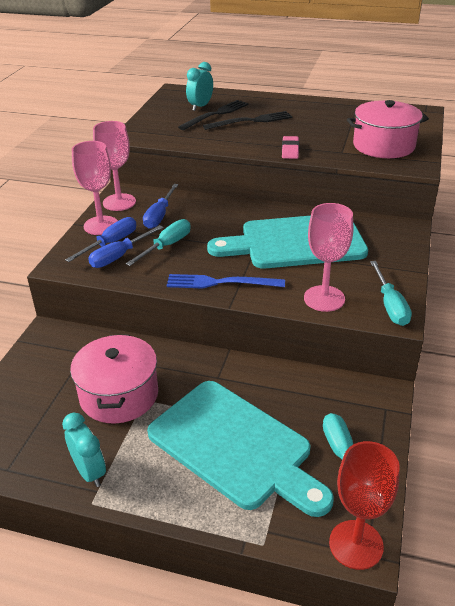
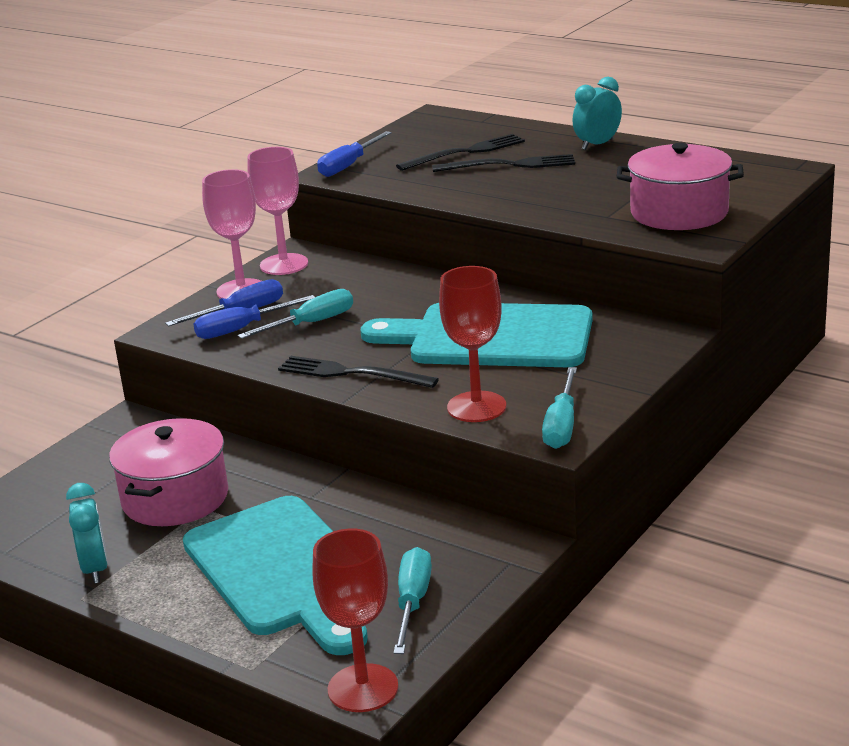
camera: 20 degrees right, 10 degrees down
(159, 216) = (327, 286): blue screwdriver -> blue screwdriver (349, 165)
(200, 106) = (451, 140): turquoise clock -> turquoise clock (597, 144)
(221, 283) = (352, 373): blue fork -> black fork
(290, 150) = (533, 208): pink eraser -> none
(324, 298) = (476, 407): pink goblet -> red goblet

